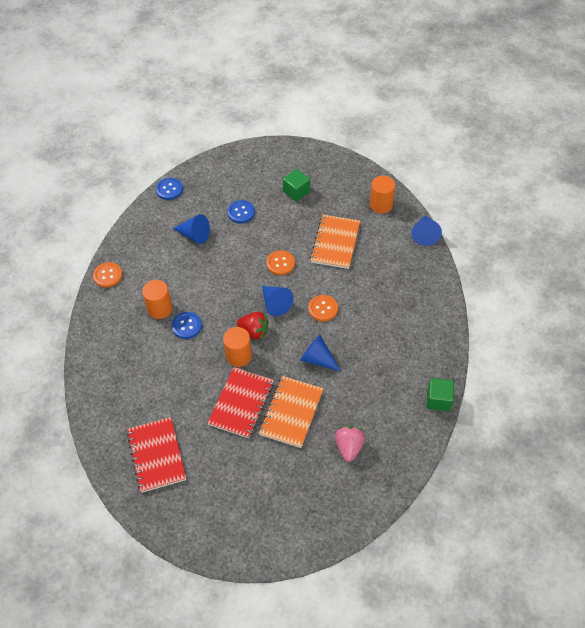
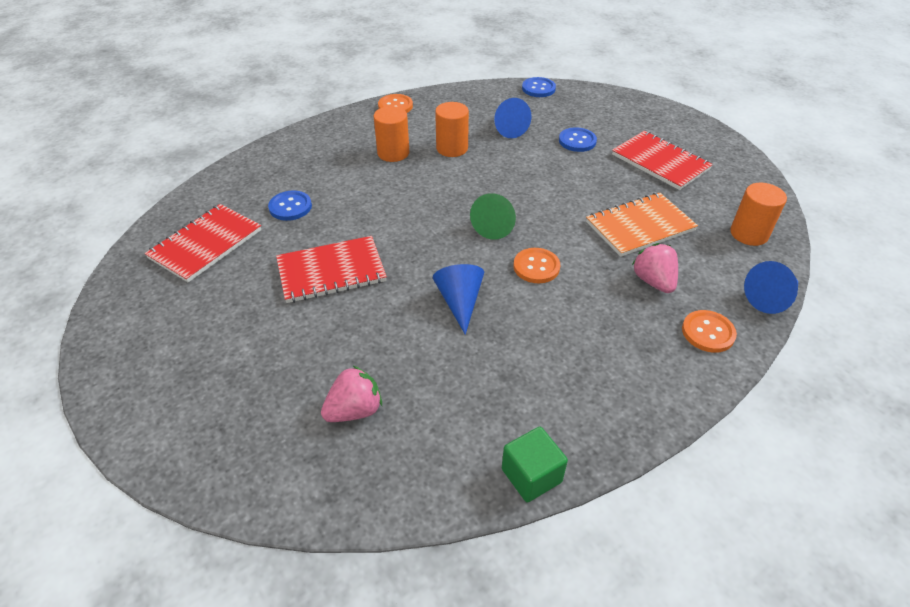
camera: 50 degrees right, 10 degrees down
(187, 326) = (392, 180): blue button -> blue button (290, 207)
(238, 356) = (394, 235): orange cylinder -> orange cylinder (452, 148)
(254, 331) = (439, 229): red strawberry -> none
(275, 303) = (495, 225): blue cone -> green cone
(280, 263) = (553, 200): orange button -> orange button (708, 332)
(291, 412) = (357, 321): orange notebook -> none
(296, 192) = (660, 162): green cube -> red notebook
(376, 269) = (653, 281): none -> pink strawberry

